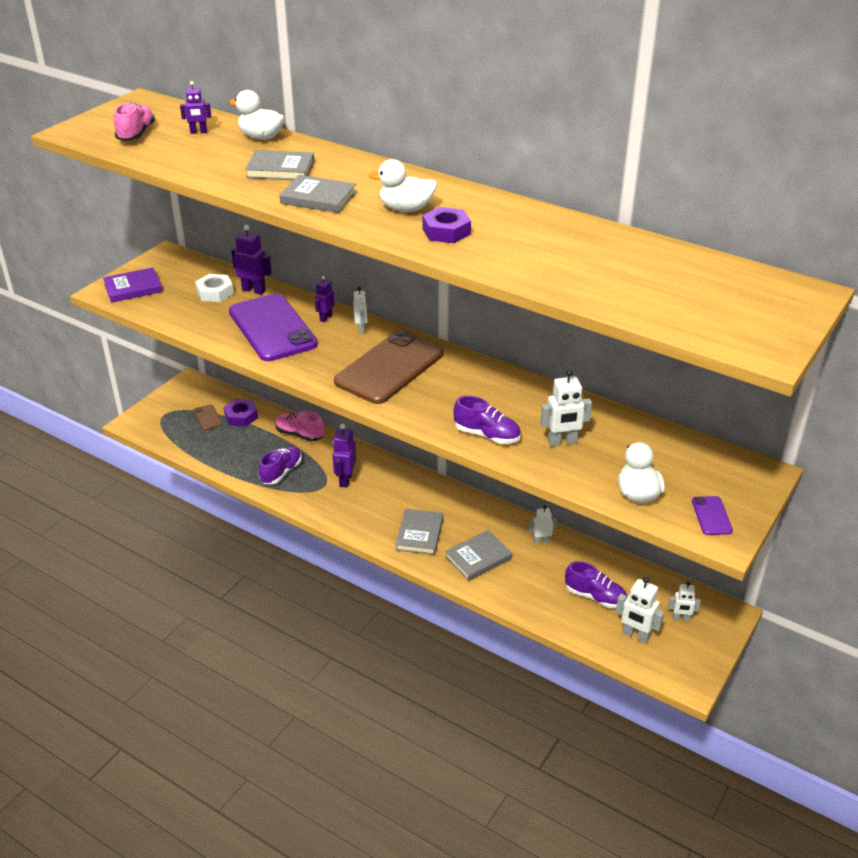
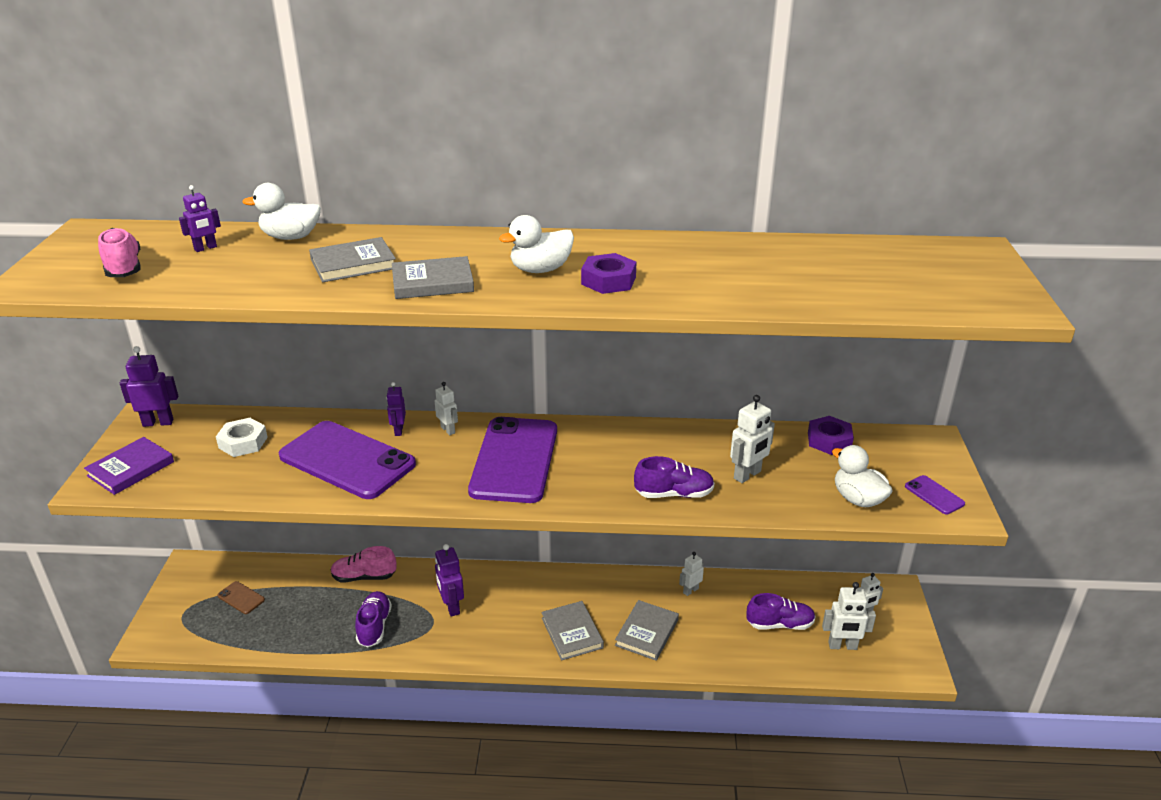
camera: 30 degrees left, 5 degrees down
(241, 416) = (281, 582): purple nut -> purple nut (829, 440)
(254, 290) = (289, 426): purple robot -> purple robot (158, 422)
(389, 368) = (514, 460): brown phone -> purple phone

